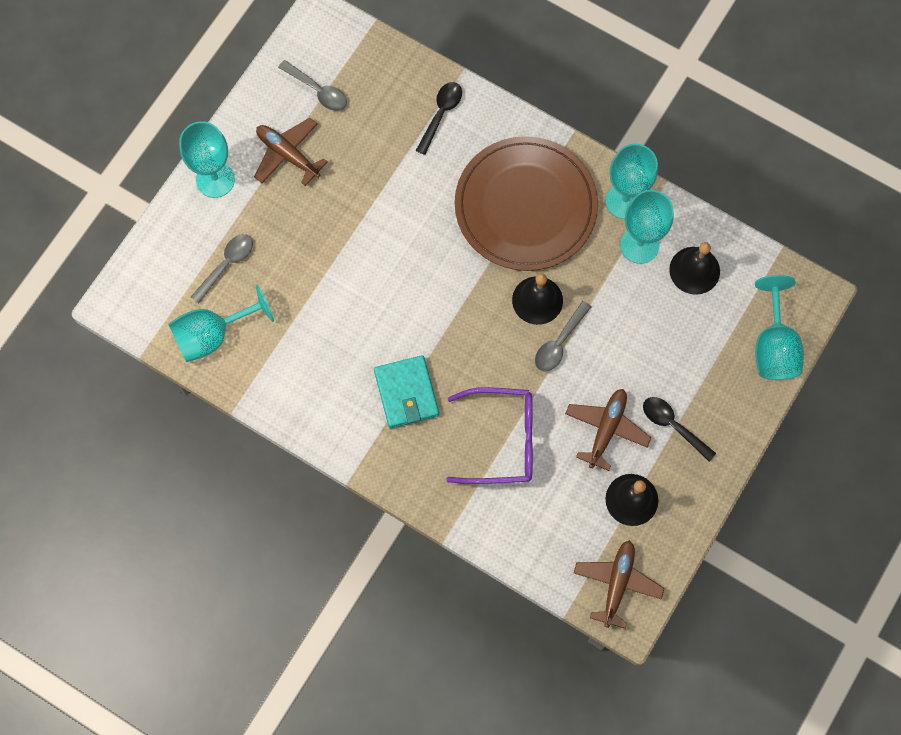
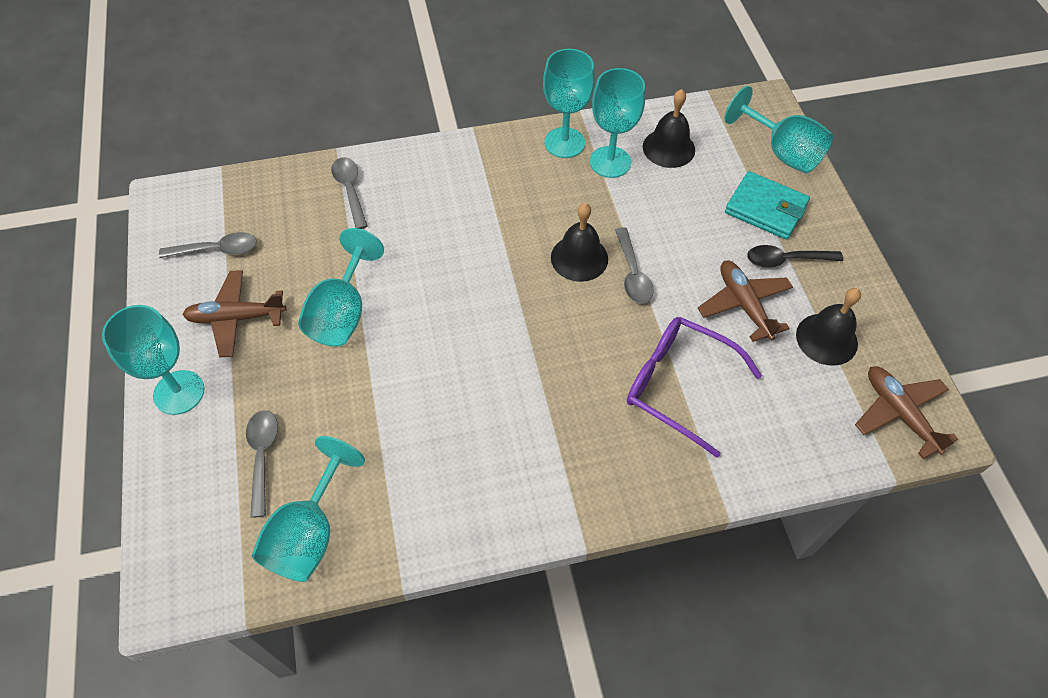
camera: 45 degrees left, 15 degrees down
(352, 207) = (342, 313): none -> turquoise goblet
(406, 393) = (553, 420): turquoise wallet -> turquoise wallet (766, 208)
(441, 114) = (350, 190): black spoon -> grey spoon
(503, 440) = (677, 385): purple glasses -> purple glasses turned 105 degrees counterclockwise
(525, 206) = (493, 201): brown plate -> none

